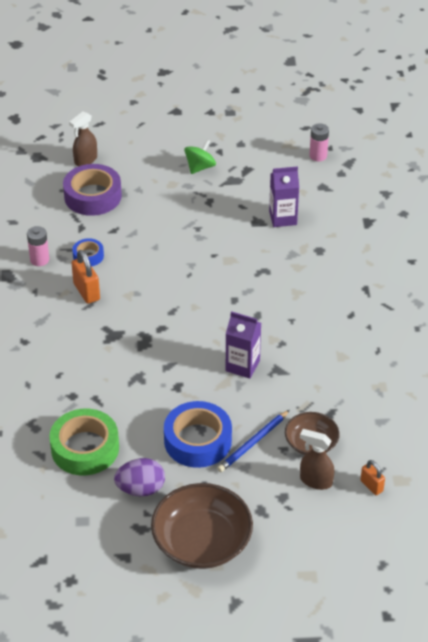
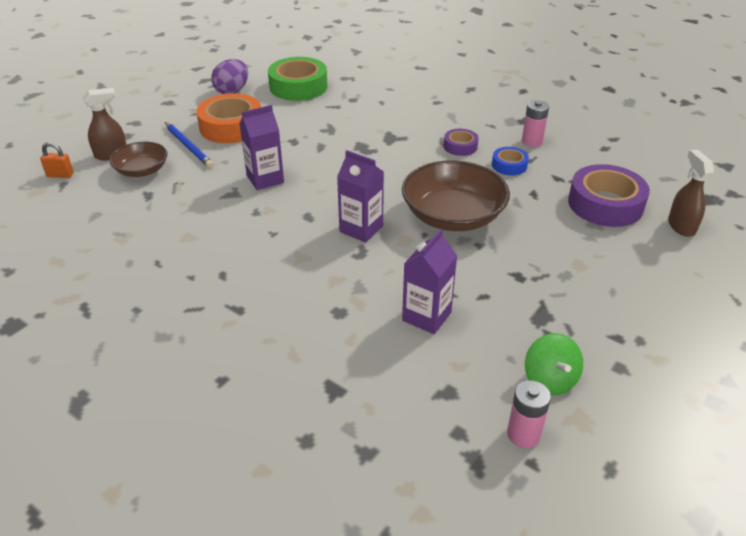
camera: 130 degrees right, 5 degrees down
(86, 292) = (460, 146): orange padlock -> purple tape
(198, 440) = (231, 126): blue tape -> orange tape
(200, 167) = (594, 302): green spinning top -> green spinning top (550, 380)
(202, 541) = (157, 94): brown bowl -> brown bowl (453, 215)
(240, 284) = (361, 229): none -> purple carton
(253, 443) = (188, 146): blue pencil -> blue pencil turned 150 degrees clockwise

